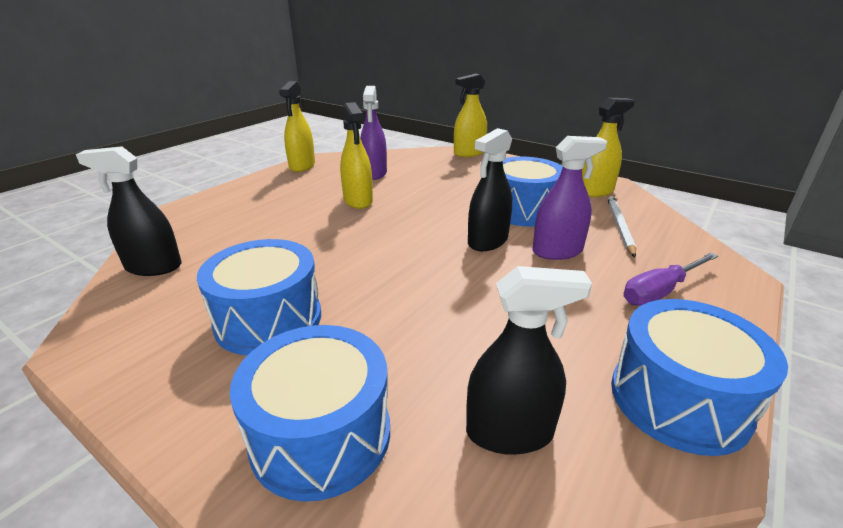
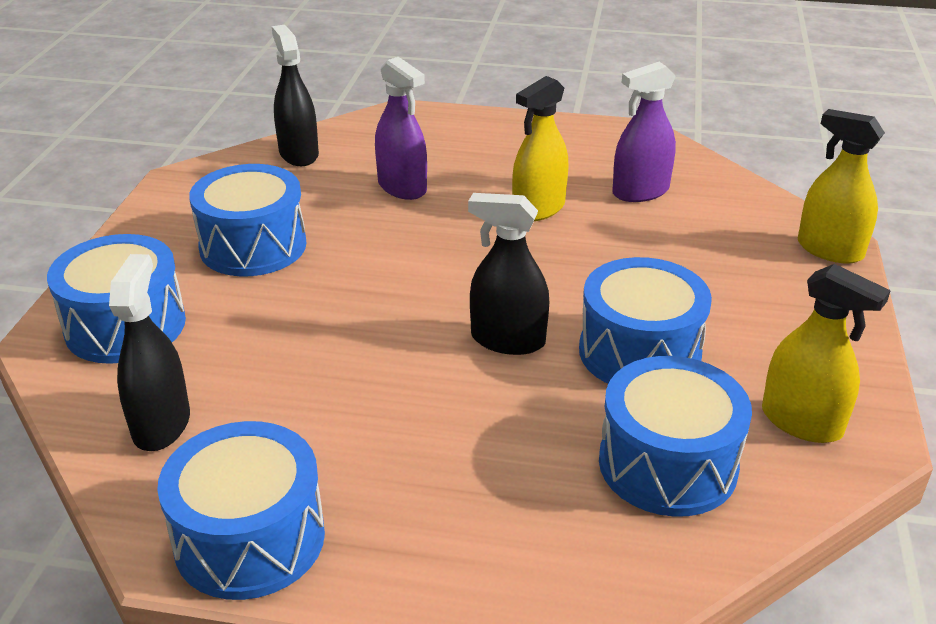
camera: 65 degrees right, 5 degrees up
(302, 166) = (605, 133): yellow spray bottle -> none
(509, 432) = (161, 425): black spray bottle -> black spray bottle turned 150 degrees counterclockwise
(557, 251) = (526, 407): purple spray bottle -> purple spray bottle (402, 187)
(619, 226) = (667, 464): white pencil -> blue drum
(660, 291) = (477, 519): purple screwdriver -> none

